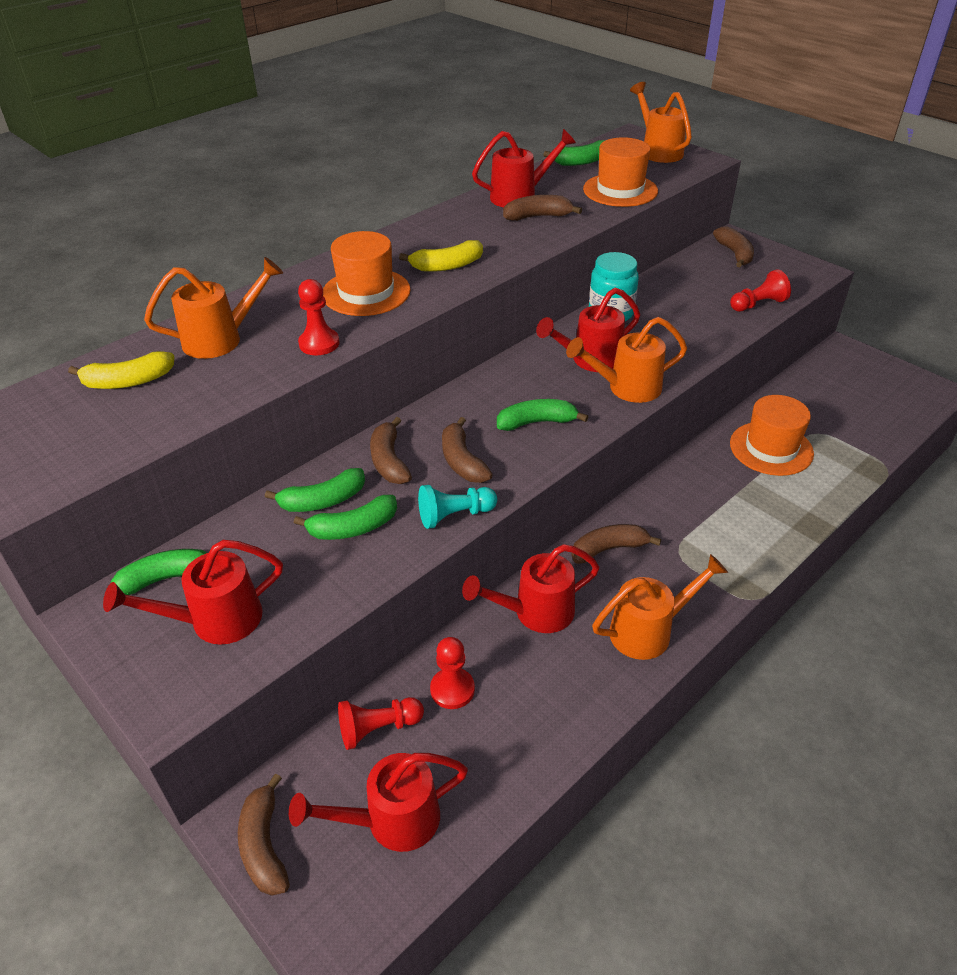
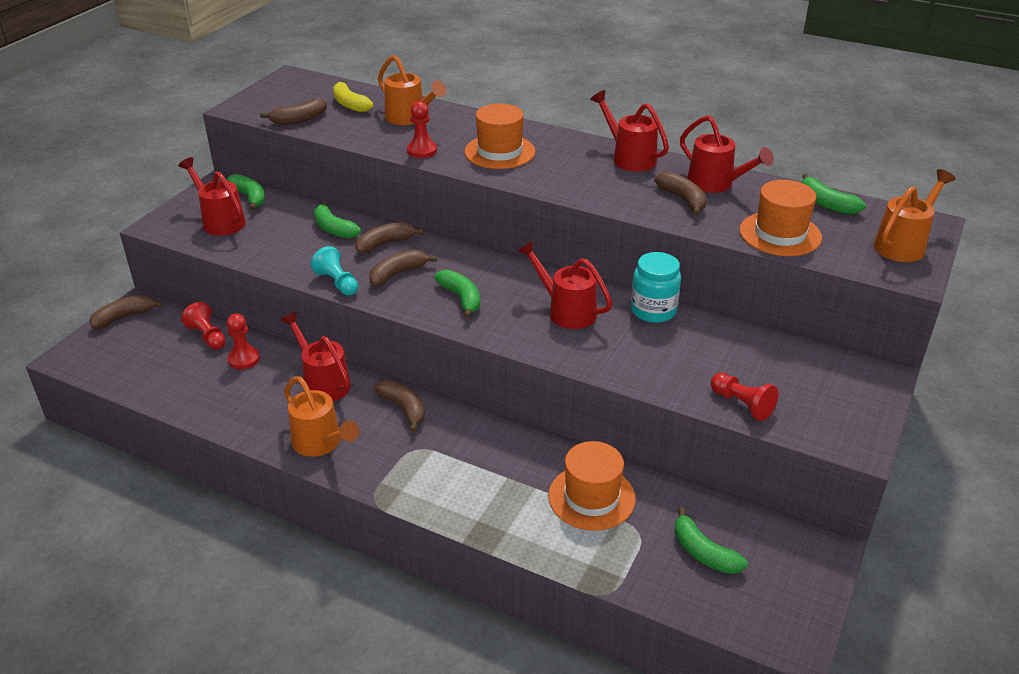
camera: 70 degrees right, 5 degrees down
(353, 528) = (311, 246): green banana -> green banana (703, 552)
(392, 820) = (143, 358): red watering can -> red watering can (629, 158)
(447, 266) = (561, 175): yellow banana -> none
(627, 388) = (535, 337): orange watering can -> none
(734, 254) = (844, 378): brown banana -> brown banana (299, 119)

